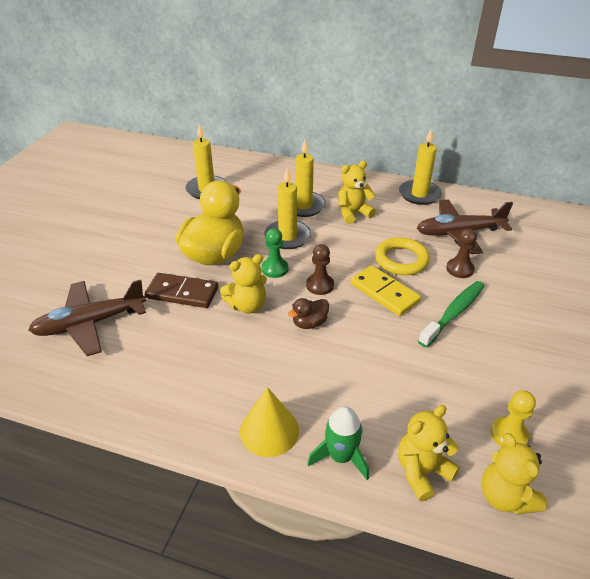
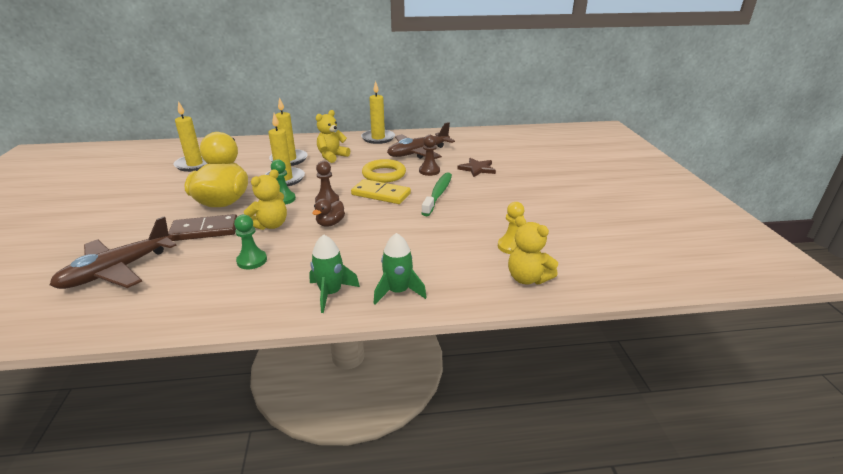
camera: 25 degrees left, 10 degrees down
(210, 353) = (252, 261): none -> green pawn
(269, 430) = (330, 293): yellow cone -> green rocket
(422, 471) = (463, 282): yellow teddy bear -> none
(524, 282) = (477, 169): none -> brown star

